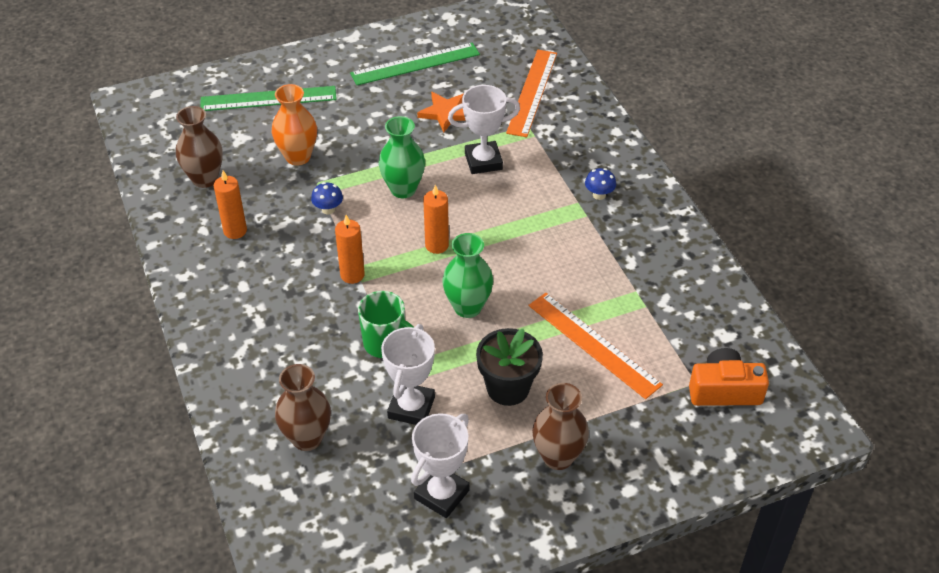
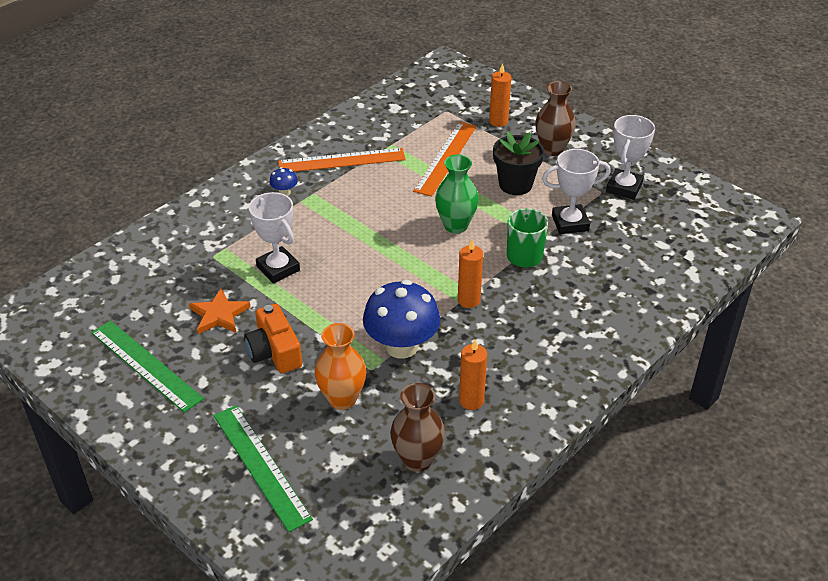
camera: 115 degrees left, 5 degrees down
(307, 438) = (640, 264): brown vase -> none
(328, 209) = (401, 346): blue mushroom -> blue mushroom, size x2.32
(403, 189) = (345, 306): green vase -> none
(437, 245) = (401, 263): orange candle -> orange candle (498, 121)
(441, 494) = (624, 187): white trophy -> white trophy turned 75 degrees counterclockwise
(532, 92) = (160, 267): orange ruler -> orange ruler (342, 160)
(724, 390) = (443, 99): orange camera -> orange camera (274, 352)

